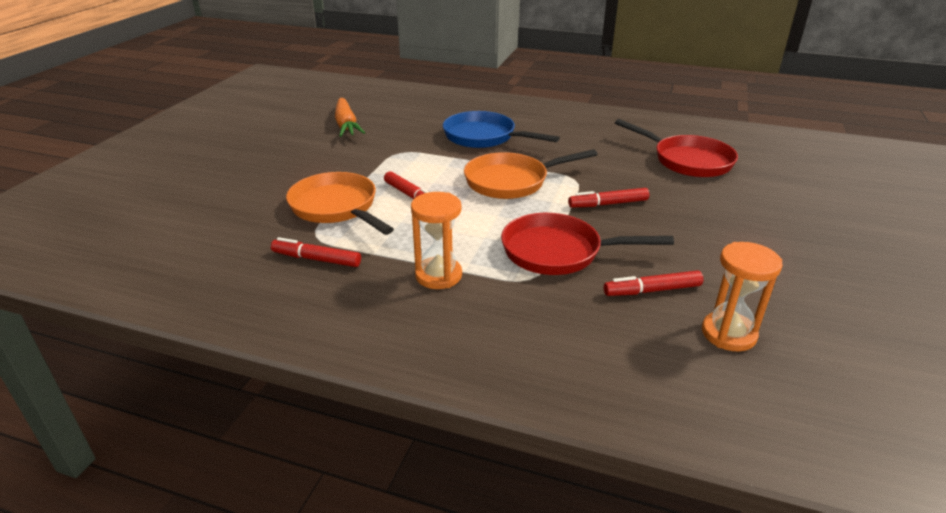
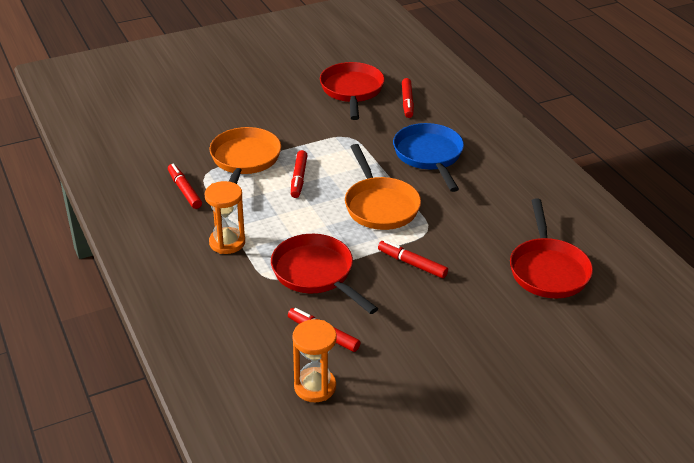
camera: 45 degrees right, 5 degrees up
(346, 125) = (352, 91): orange carrot -> red pan
(404, 115) = (407, 102): none -> red marker
(511, 181) = (380, 206): orange pan -> orange pan turned 135 degrees counterclockwise

